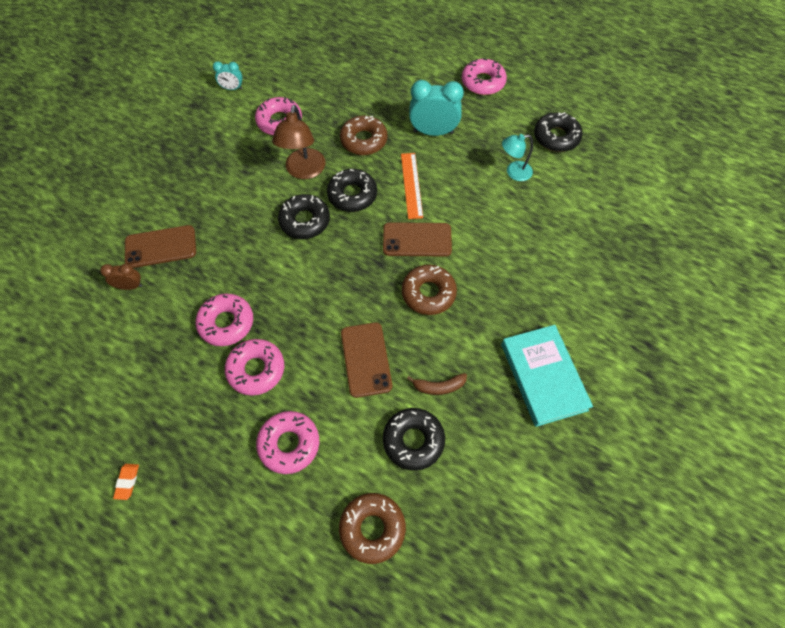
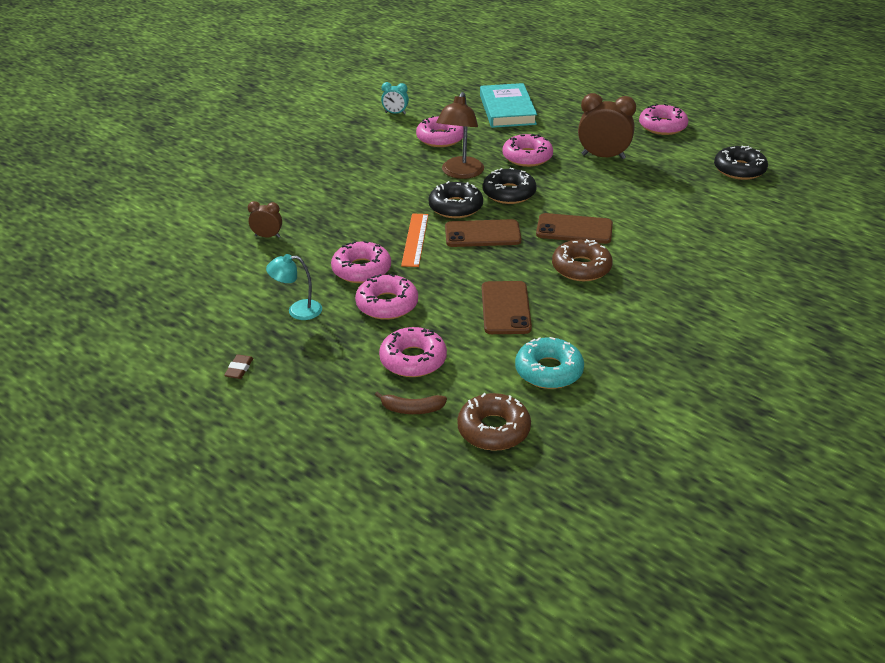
camera: 10 degrees right, 25 degrees down
(127, 482) = (239, 369): orange eraser -> brown eraser
(161, 247) = (303, 213): brown phone -> brown phone (482, 234)
(364, 140) = (527, 157): brown donut -> pink donut
(411, 185) = (574, 191): orange ruler -> orange ruler (415, 239)
(413, 440) = (548, 371): black donut -> turquoise donut
(433, 132) = (603, 157): turquoise clock -> brown clock
(439, 386) = (583, 335): brown banana -> brown banana (412, 409)
(513, 172) = (688, 190): turquoise lamp -> turquoise lamp (297, 310)
(543, 376) = (702, 339): turquoise book -> turquoise book (507, 110)

